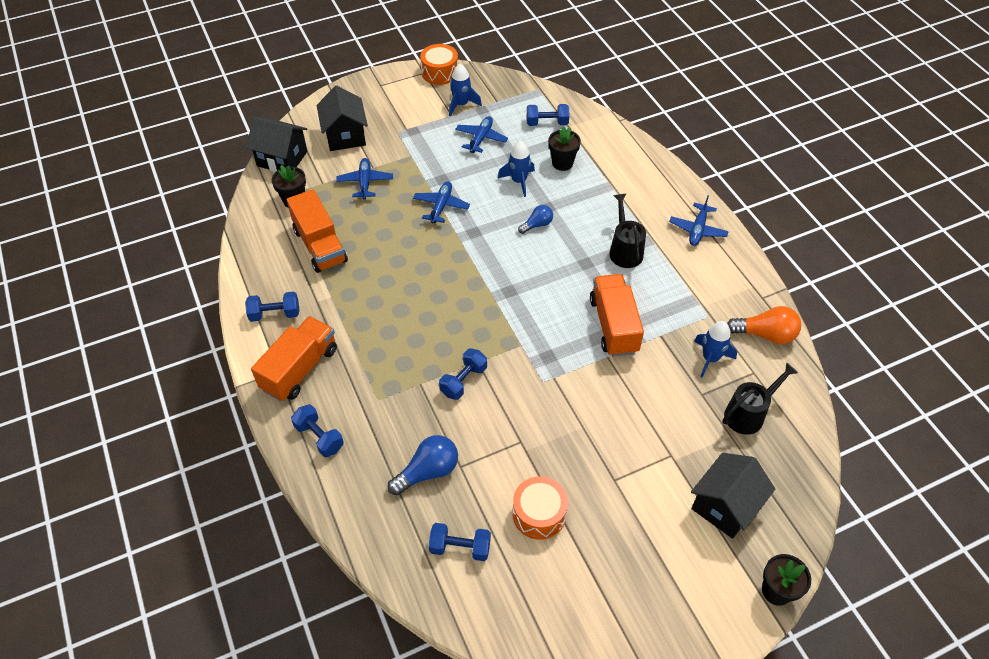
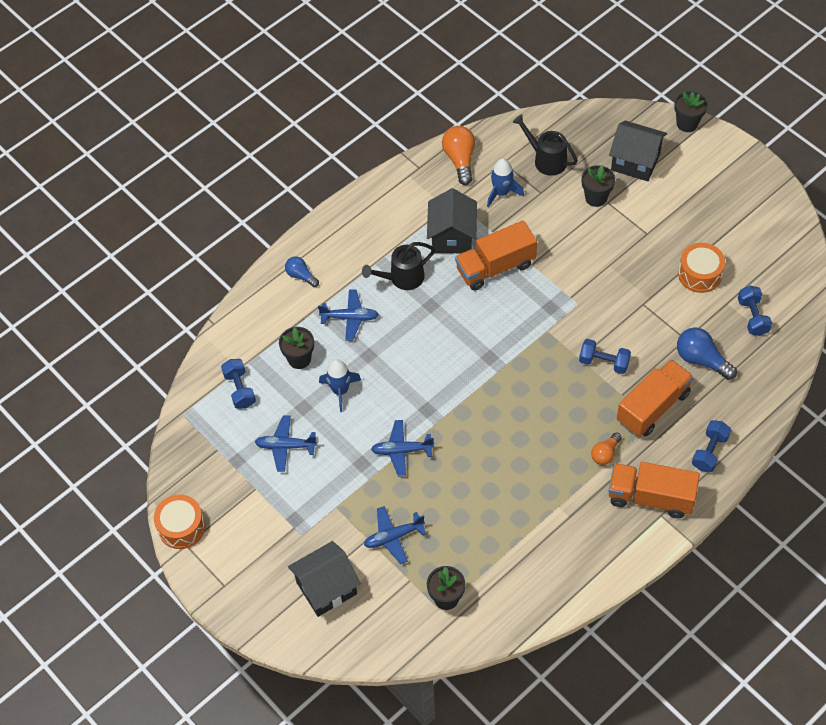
camera: 105 degrees left, 5 degrees up
(275, 314) = (600, 547): blue dumbbell -> none
(282, 158) = (386, 641): black house -> black house (452, 237)
(320, 246) = (499, 544): orange truck -> orange truck (653, 407)
(363, 348) = (605, 454): none -> orange light bulb
(461, 104) = (234, 484): blue rocket -> none
(537, 225) = (396, 358): blue light bulb -> blue light bulb (301, 276)
(680, 445) = (596, 198): none -> black flower pot
(697, 229) = (353, 227): blue plane -> blue plane (350, 318)

